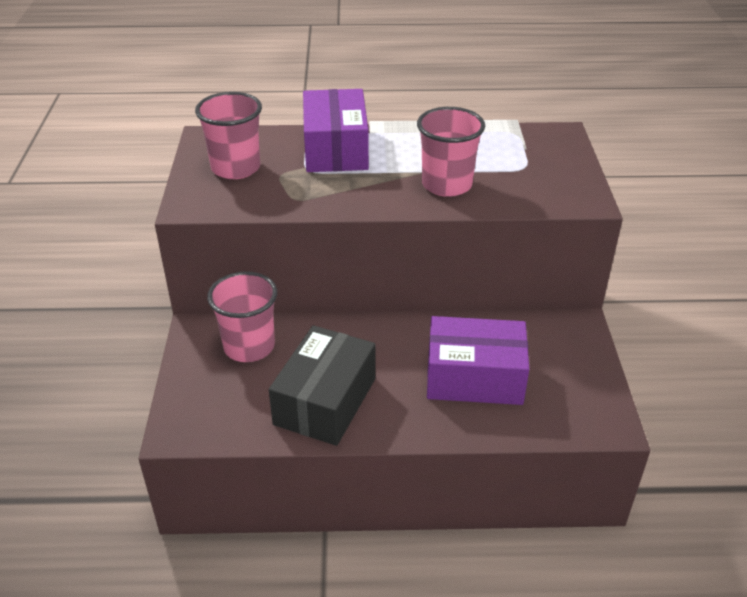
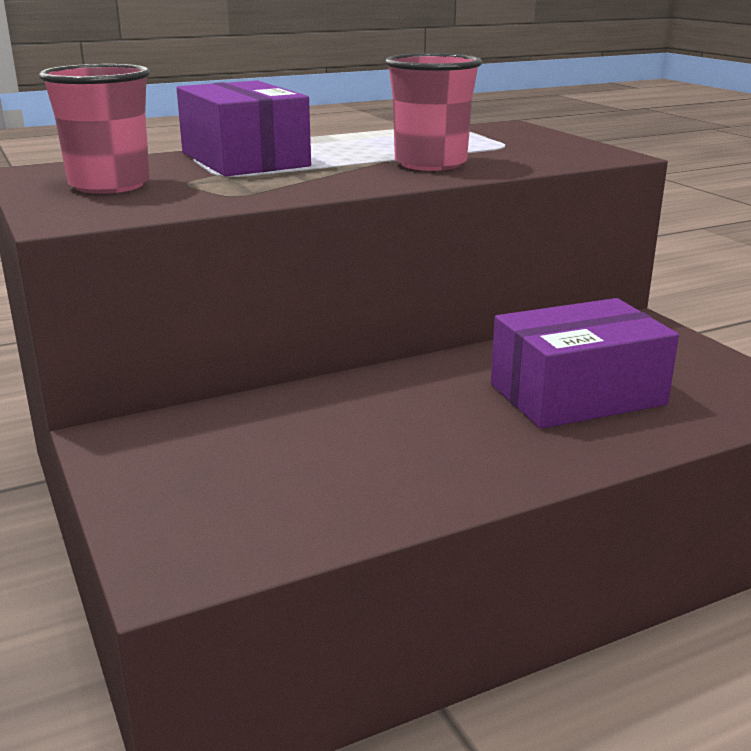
camera: 25 degrees left, 15 degrees down
(249, 346) = (216, 437): pink cup -> none
(325, 401) = (396, 467): black box -> none

